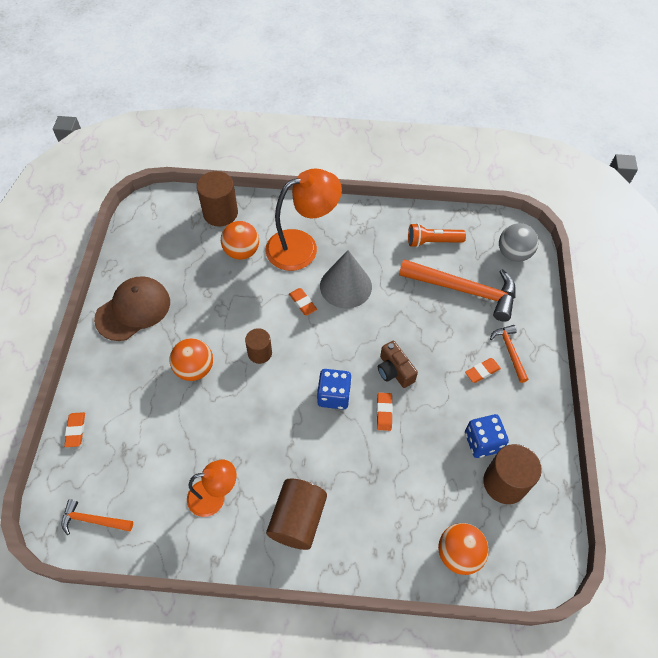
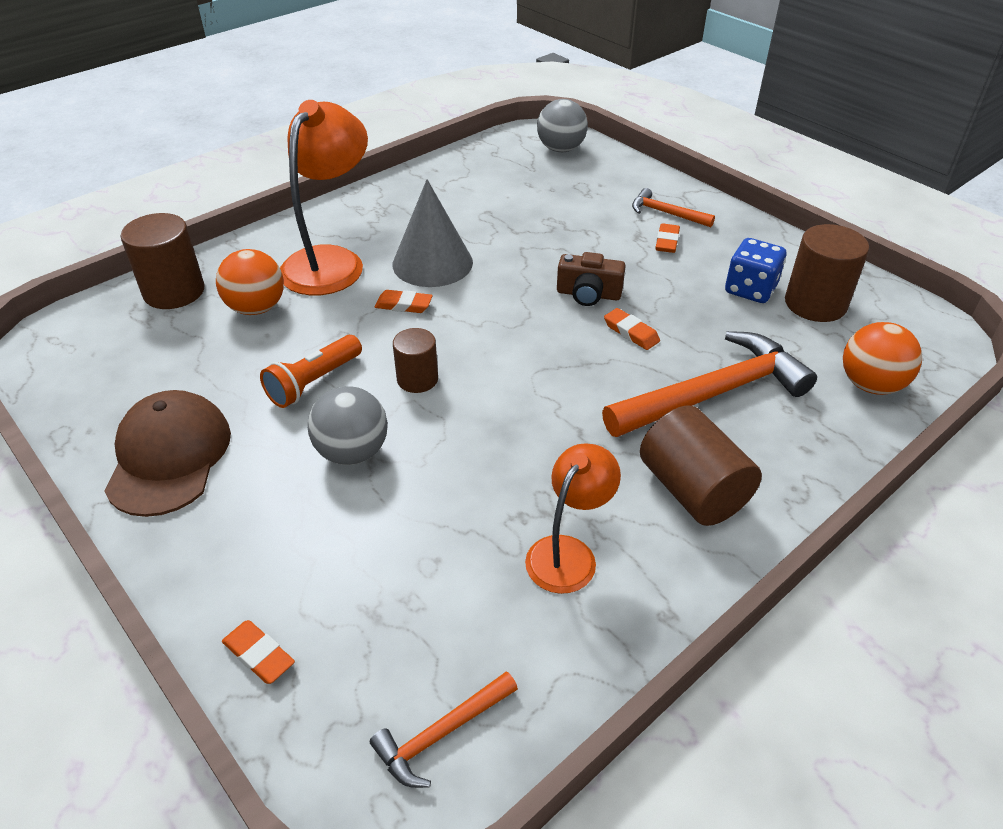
camera: 45 degrees left, 15 degrees down
(194, 369) = (352, 452): orange ball -> grey ball
(333, 396) = (559, 356): blue dice -> none
(432, 242) = (472, 181): orange flashlight -> orange flashlight (313, 382)
(464, 290) = (558, 197): orange hammer -> orange hammer (713, 393)

